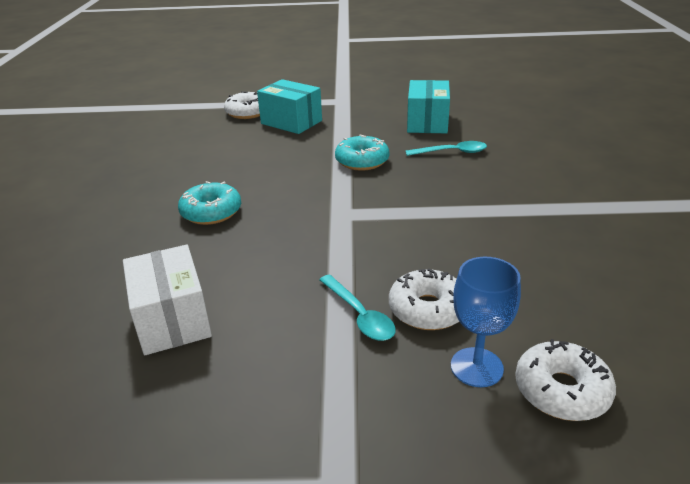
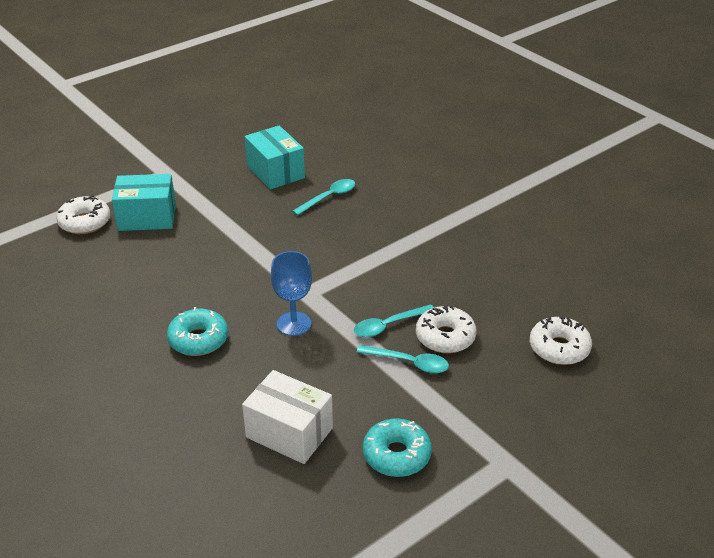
camera: 40 degrees left, 5 degrees up
(362, 161) = (265, 235): turquoise donut -> turquoise donut (396, 455)
(381, 271) = (388, 325): none -> turquoise spoon
(476, 367) = (507, 358): blue goblet -> blue goblet (294, 324)

